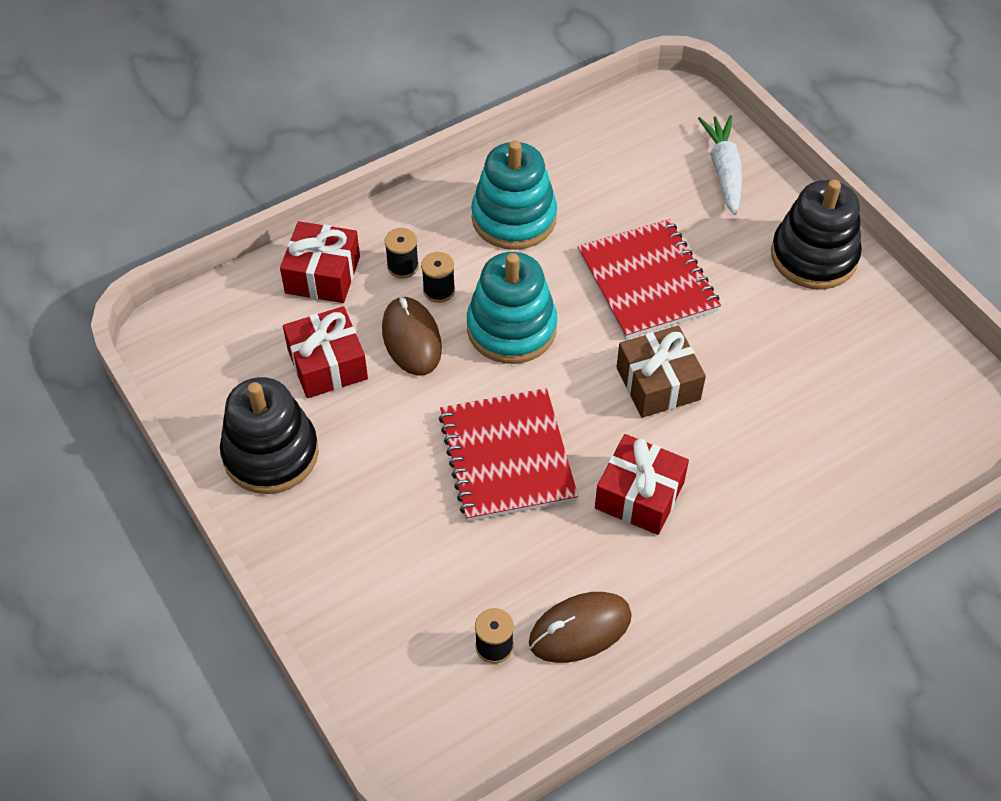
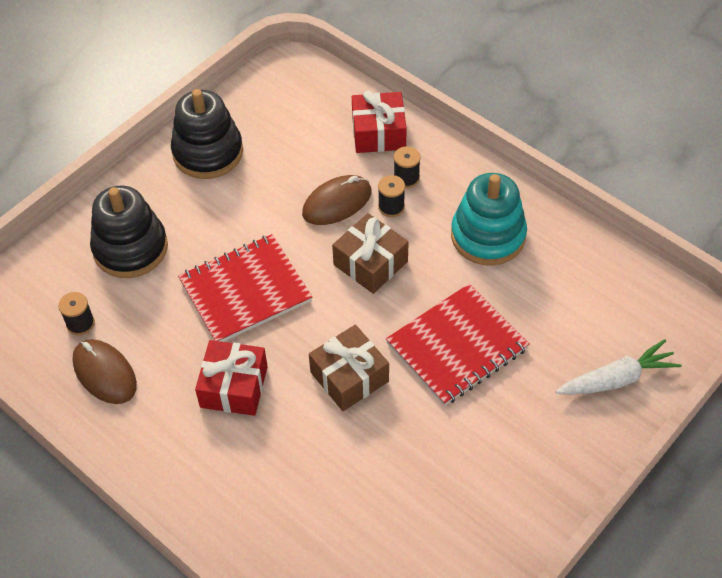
camera: 75 degrees right, 0 degrees up
(327, 364) = (296, 160): red gift -> none
(511, 328) = (370, 263): turquoise stacking toy -> brown gift
(814, 256) = (541, 473): black stacking toy -> black stacking toy (130, 248)

